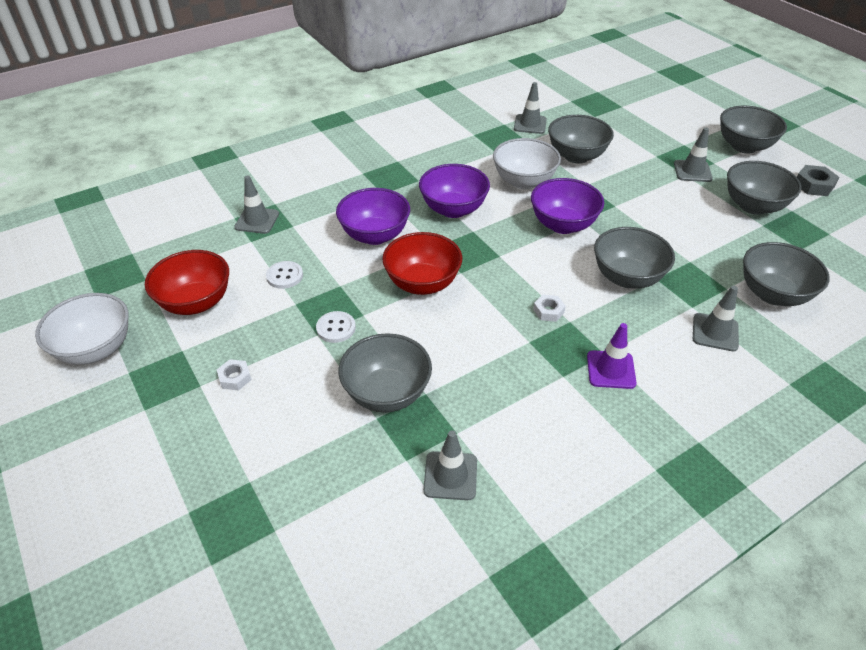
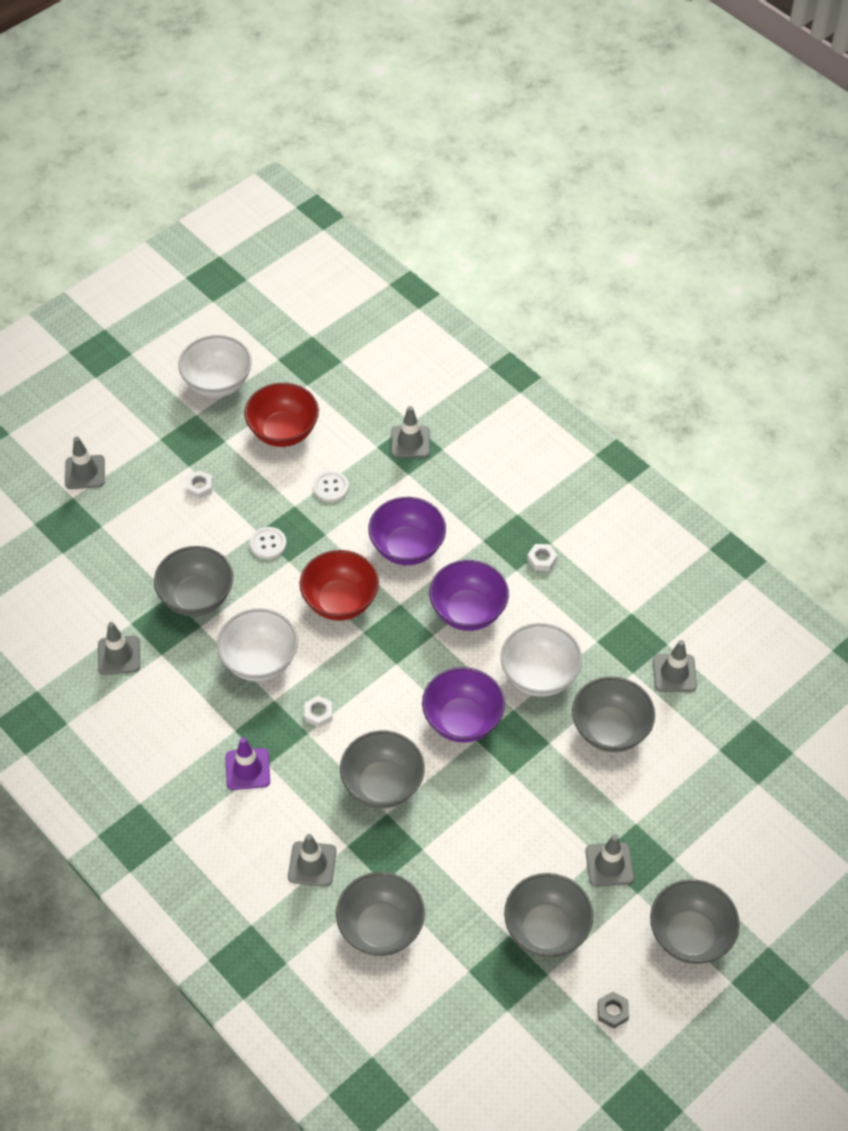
camera: 80 degrees right, 10 degrees up
(154, 494) = (85, 472): none -> grey traffic cone
(412, 167) = (542, 559): none -> white nut
(480, 348) = (260, 661): none -> white bowl
(813, 185) = (612, 1011): grey nut -> grey nut, size x0.66

